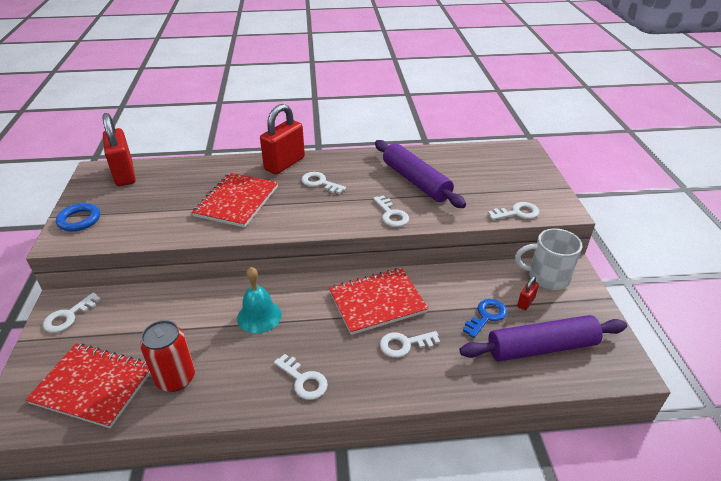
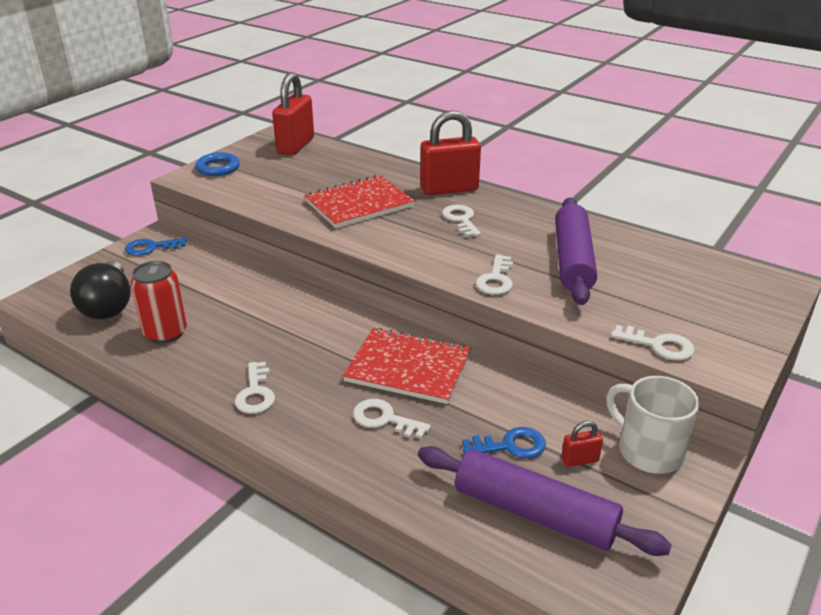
camera: 40 degrees right, 5 degrees down
(68, 316) = (151, 248): white key -> blue key
(93, 386) = (108, 306): red notebook -> black light bulb
(259, 316) = (285, 322): turquoise bell -> none

